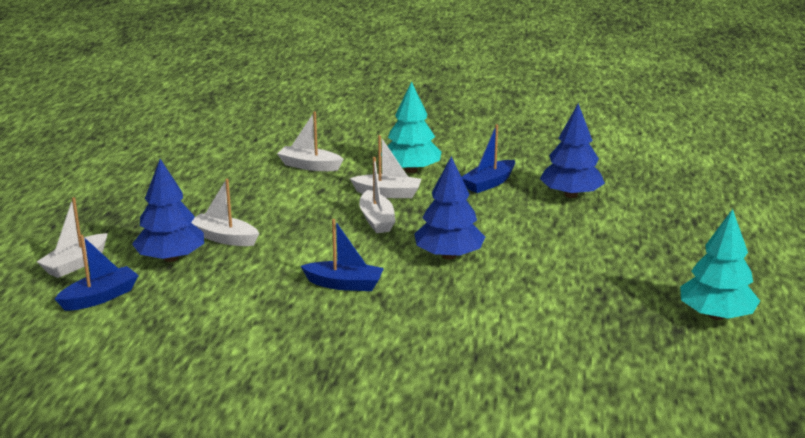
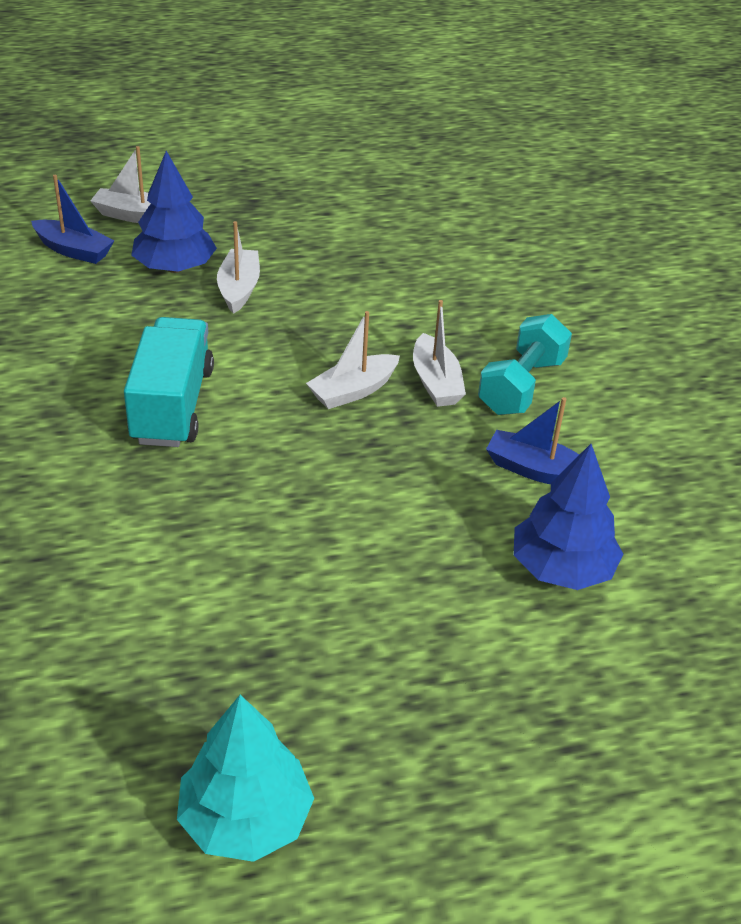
camera: 65 degrees right, 15 degrees up
(309, 166) = (468, 299): white boat -> none
(344, 284) = (172, 405): blue boat -> turquoise truck
(411, 170) = (521, 386): turquoise tree -> turquoise dumbbell
(449, 255) = (291, 477): blue tree -> none

